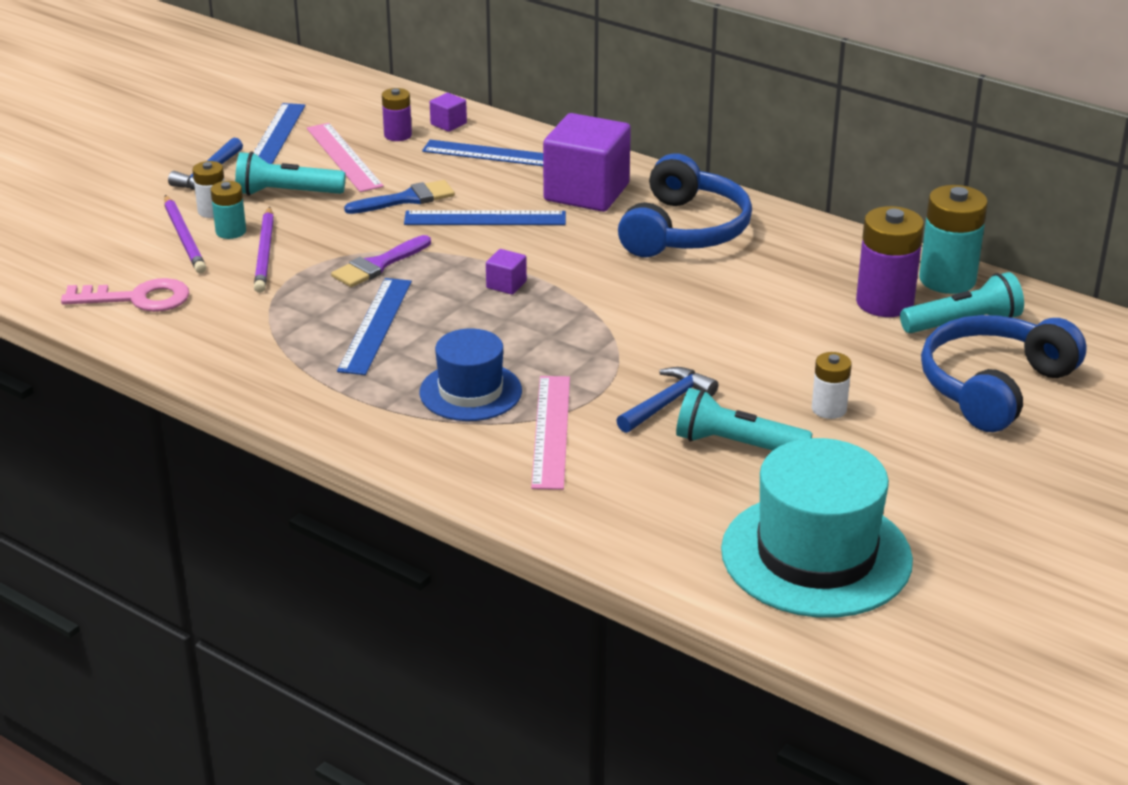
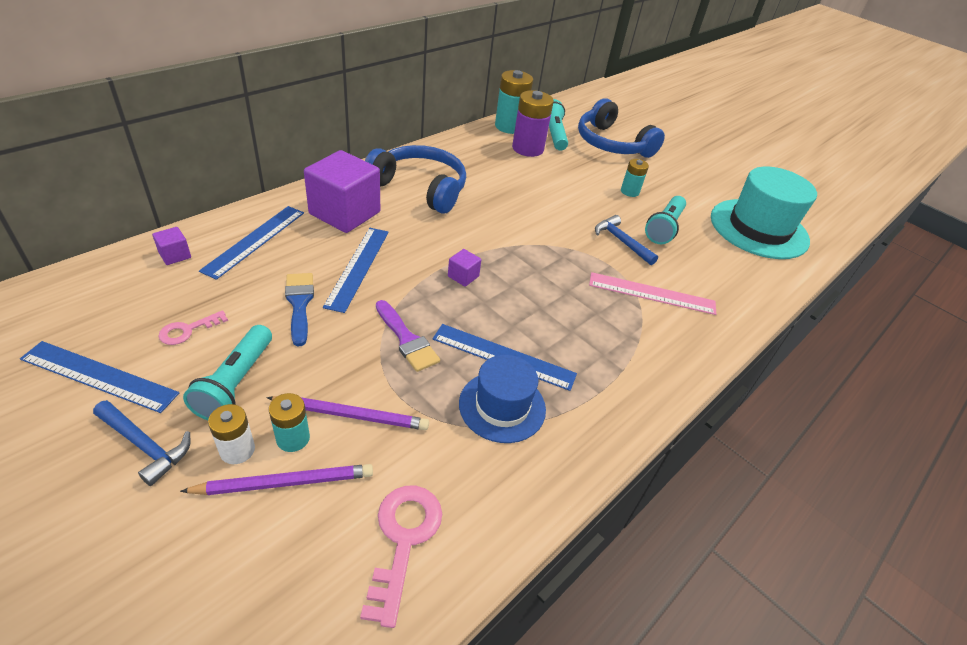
camera: 85 degrees left, 10 degrees up
(344, 157) = (187, 330): pink ruler -> pink key
(398, 135) = (171, 288): purple battery -> none
(470, 392) = (604, 321): blue hat -> blue hat (502, 406)
(829, 409) = (629, 191): white battery -> turquoise battery

